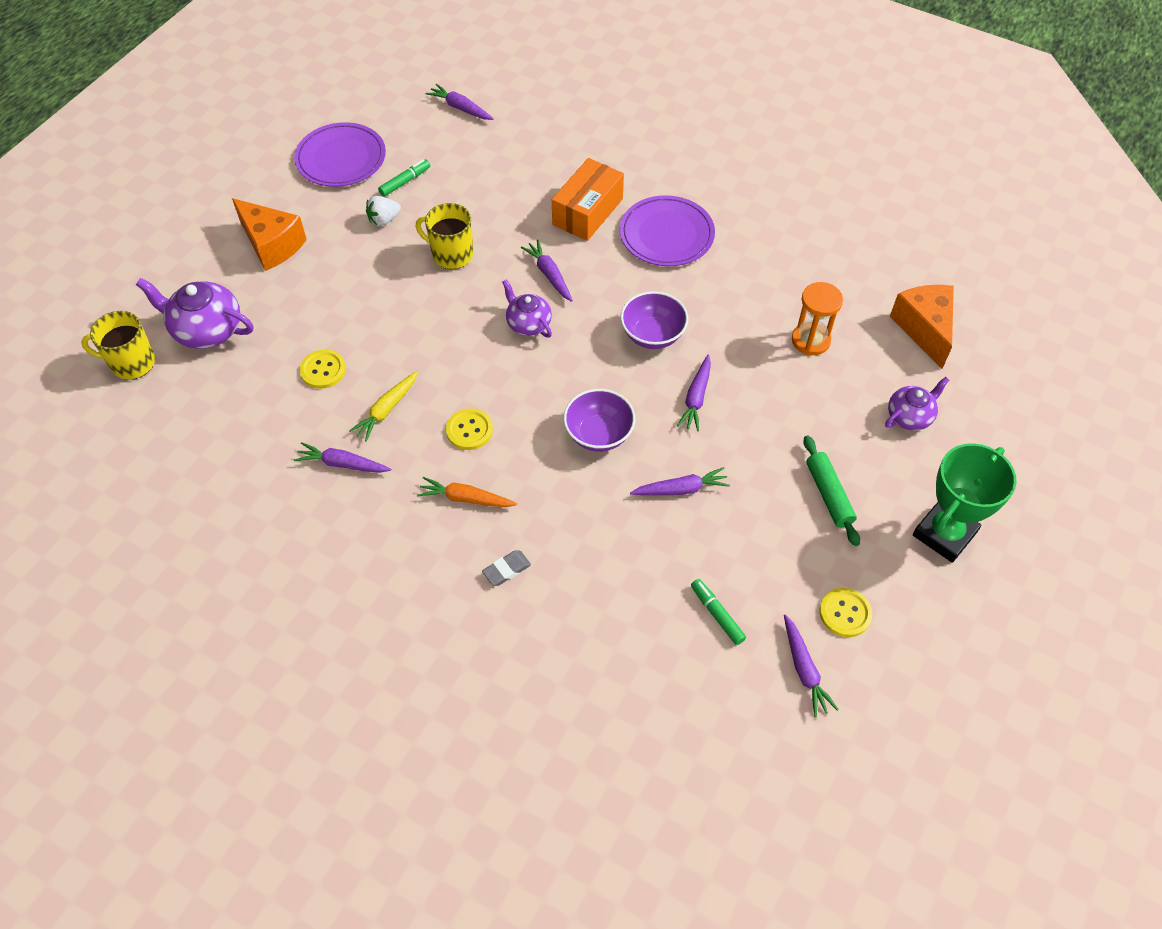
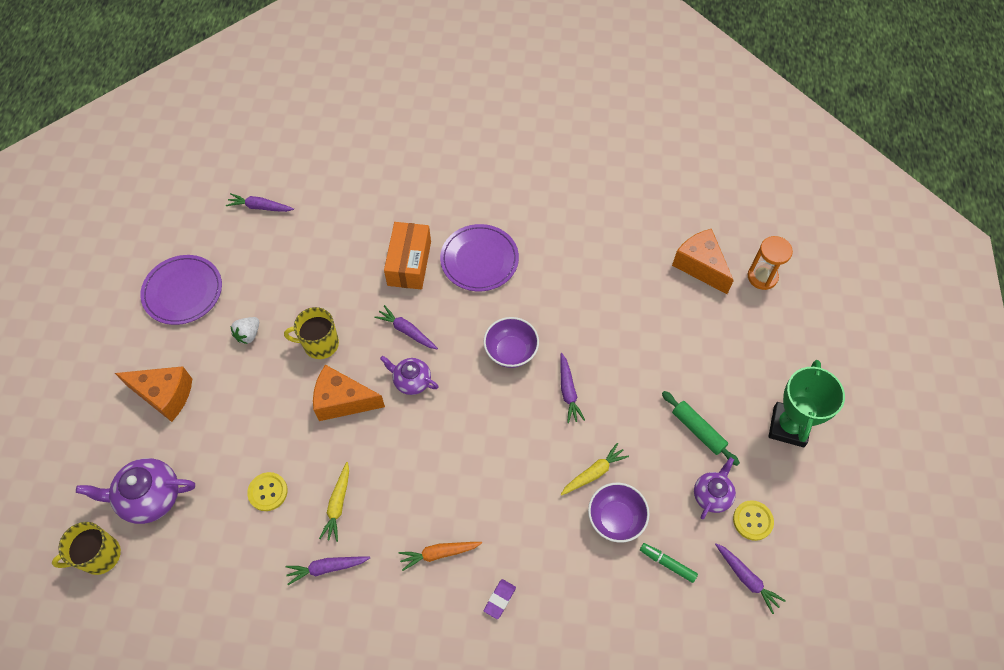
camera: 25 degrees left, 5 degrees up
(405, 181) = (248, 292): green marker -> none
(445, 315) = (343, 401): none -> orange cheese
(469, 430) = (412, 494): yellow button -> none
(506, 570) = (499, 599): grey eraser -> purple eraser
(599, 434) = (512, 454): purple bowl -> purple bowl (615, 519)
(681, 489) = (593, 473): purple carrot -> yellow carrot
(810, 340) = (626, 308): orange hourglass -> orange hourglass (762, 277)
(910, 416) = (723, 342): purple teapot -> purple teapot (712, 495)

